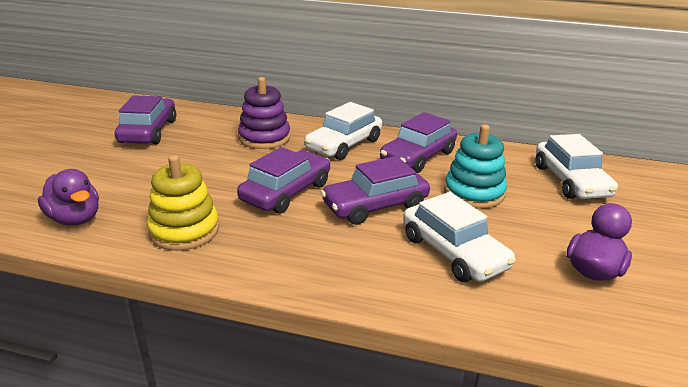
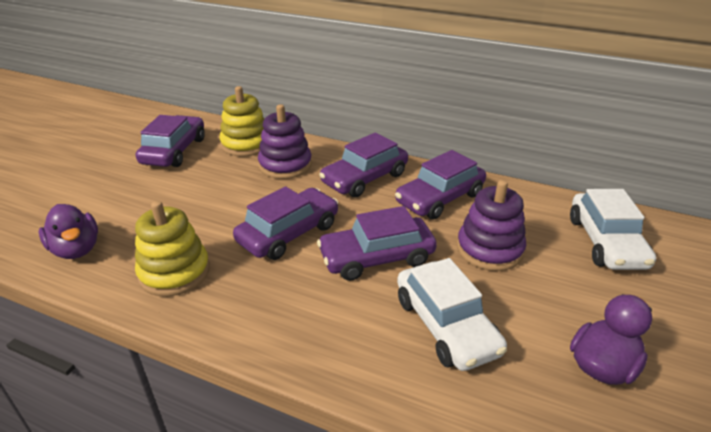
camera: 10 degrees right, 5 degrees up
(220, 123) = (246, 144): none -> yellow stacking toy
(344, 145) = (364, 178): white car -> purple car
(474, 193) = (489, 249): turquoise stacking toy -> purple stacking toy

